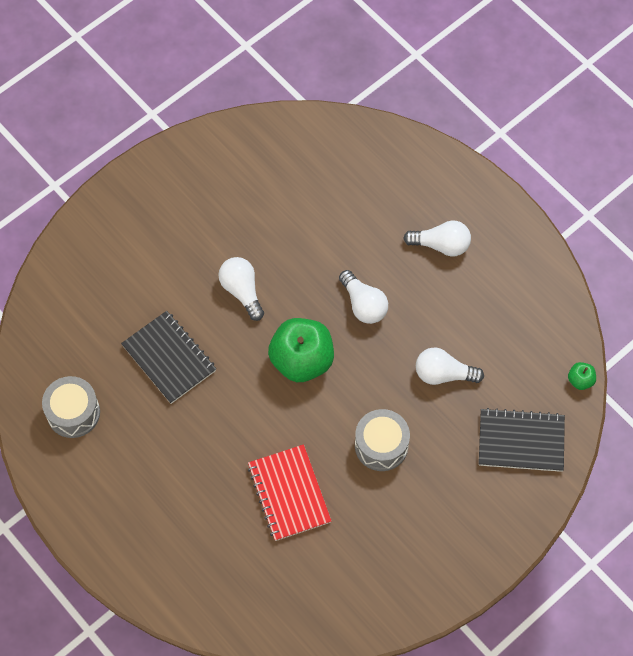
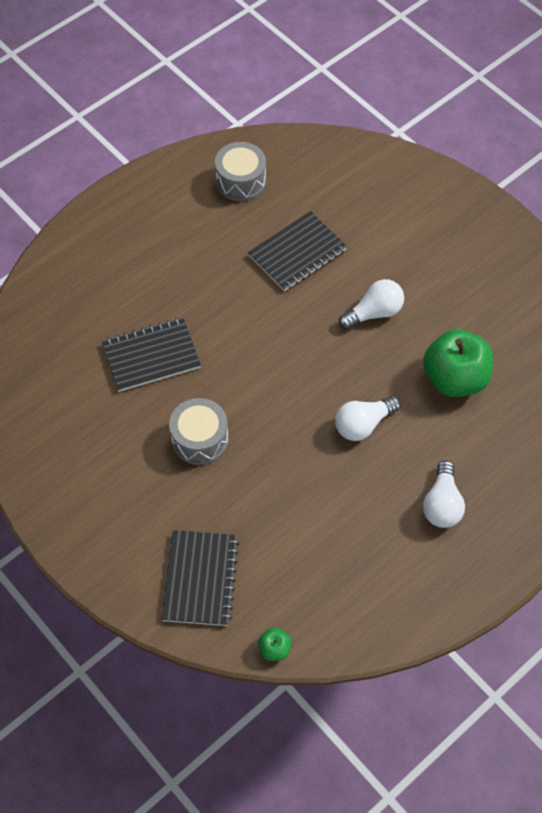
camera: 90 degrees right, 5 degrees down
(289, 493) = (151, 356): red notebook -> black notebook
(302, 360) = (296, 366): green apple -> green apple (455, 378)
(443, 374) = (281, 502): white light bulb -> none

